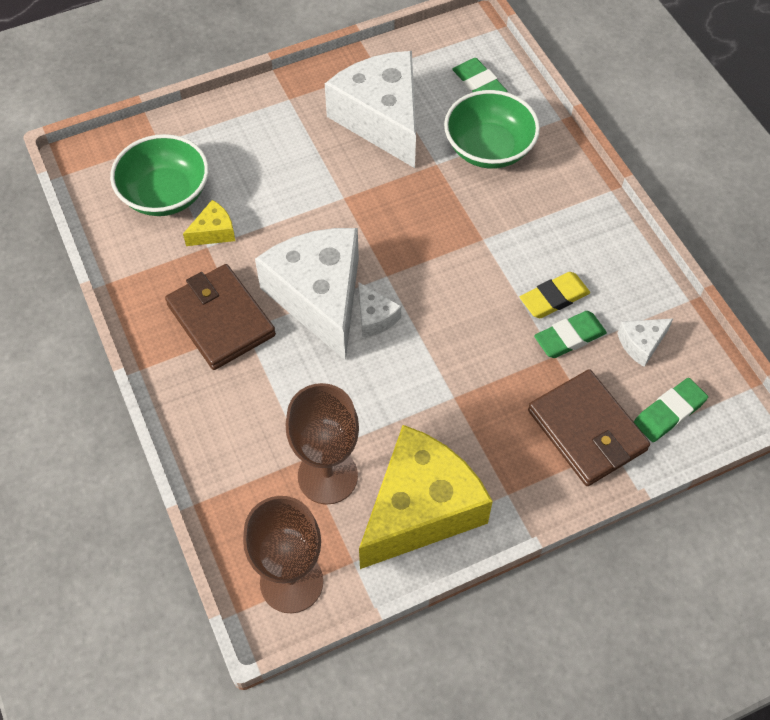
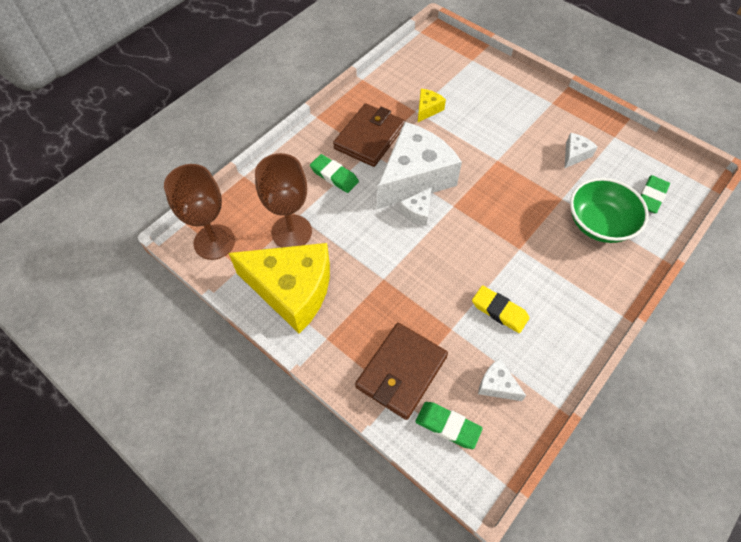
camera: 65 degrees right, 0 degrees up
(165, 194) = (439, 77): green bowl -> none
(214, 232) = (427, 109): yellow cheese -> yellow cheese turned 90 degrees counterclockwise
(382, 119) = (575, 155): white cheese -> white cheese, size x0.42
(569, 337) = (472, 333): green eraser -> green eraser (334, 176)

